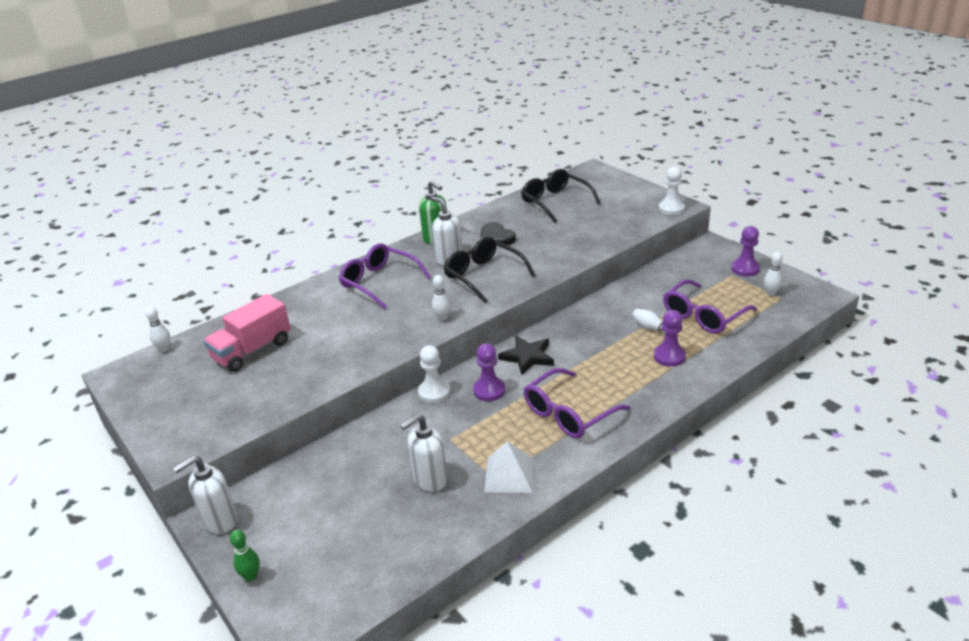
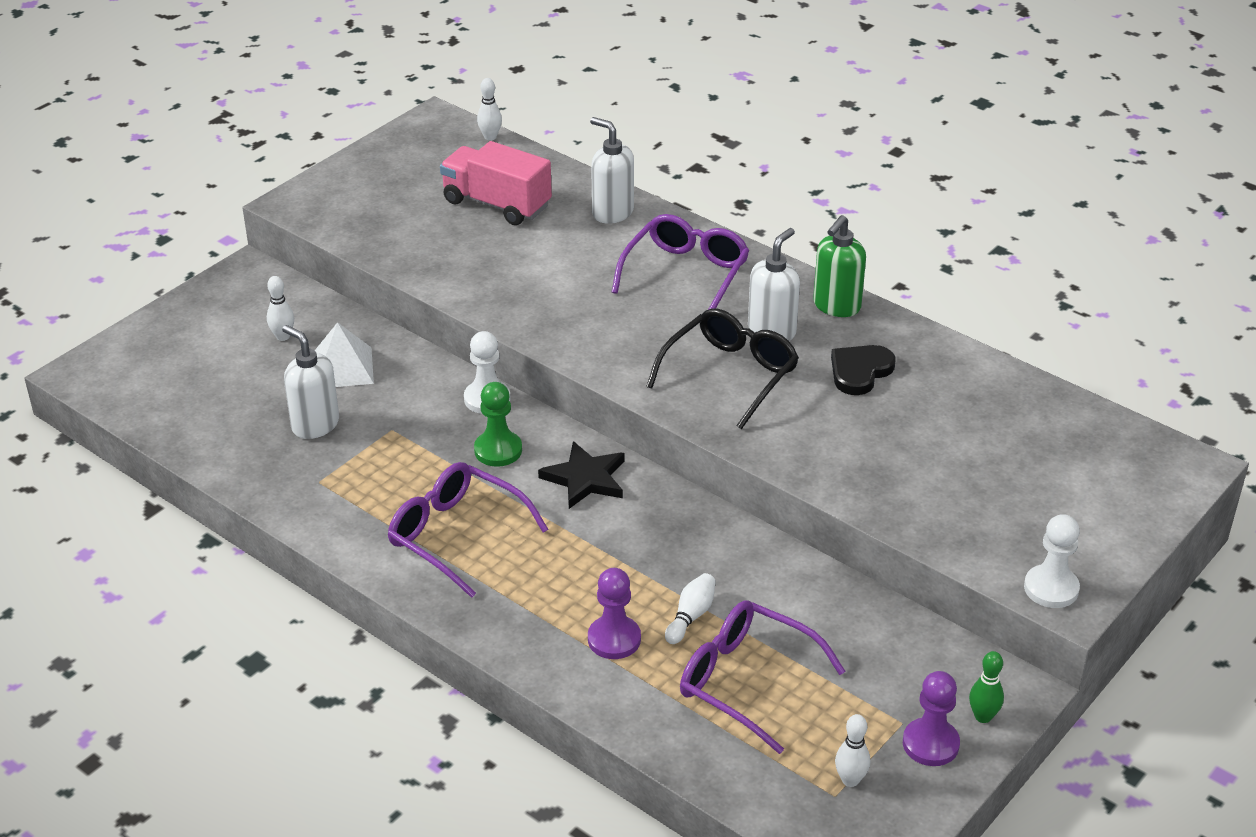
camera: 75 degrees right, 5 degrees up
(220, 521) = (243, 281): white soap dispenser -> white soap dispenser (612, 212)
(251, 576) = (165, 324): green bowling pin -> green bowling pin (983, 716)
(442, 318) = (602, 351): white bowling pin -> white bowling pin (283, 336)
(489, 390) = (498, 450): purple pawn -> green pawn
(509, 474) = (327, 492): white pyramid -> white pyramid (343, 368)
(555, 202) = (1019, 427): black glasses -> none

